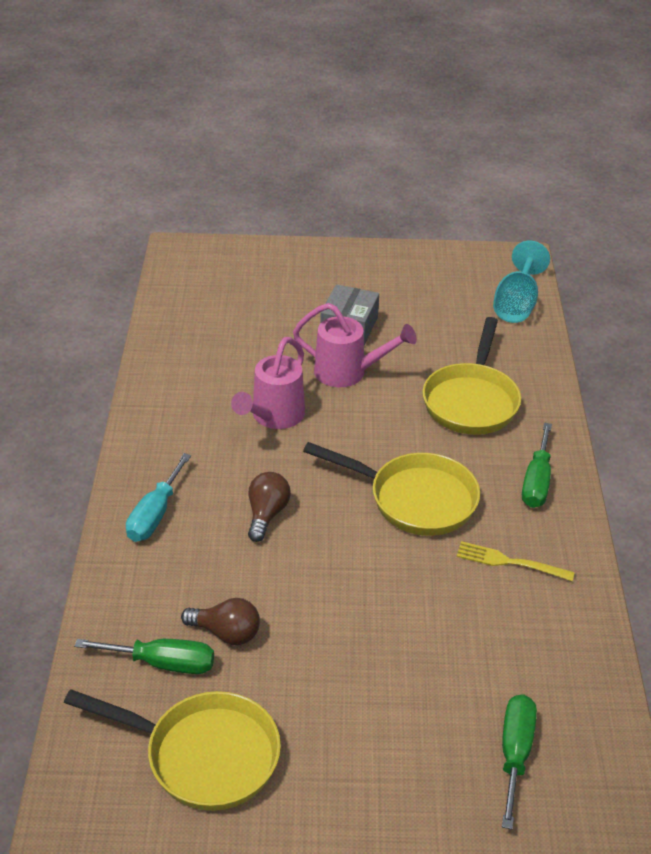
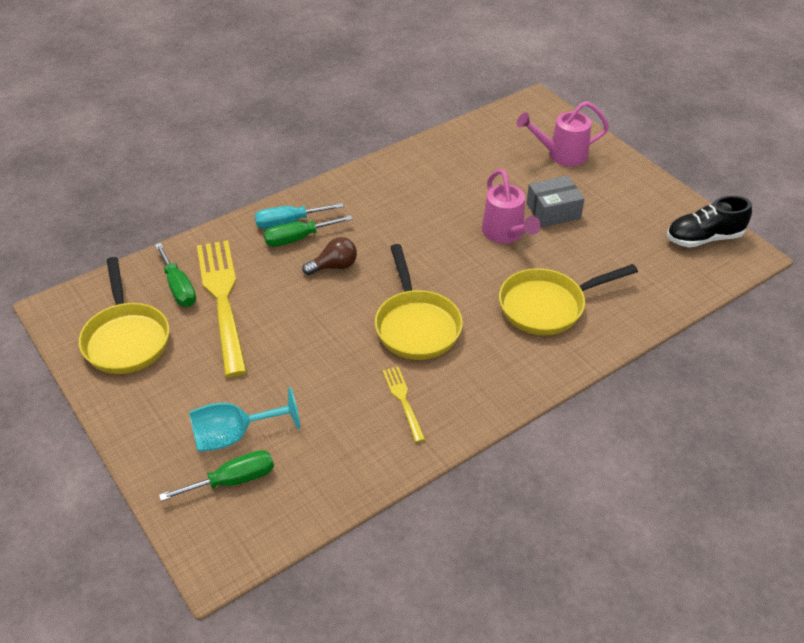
camera: 55 degrees right, 5 degrees up
(226, 633) = (222, 300): brown light bulb -> yellow fork
(274, 417) = (424, 224): pink watering can -> pink watering can (562, 155)
(476, 268) = (704, 238): none -> black shoe
(516, 304) = (689, 278): turquoise goblet -> turquoise goblet (234, 436)
(536, 482) = (499, 379): green screwdriver -> green screwdriver (298, 238)

